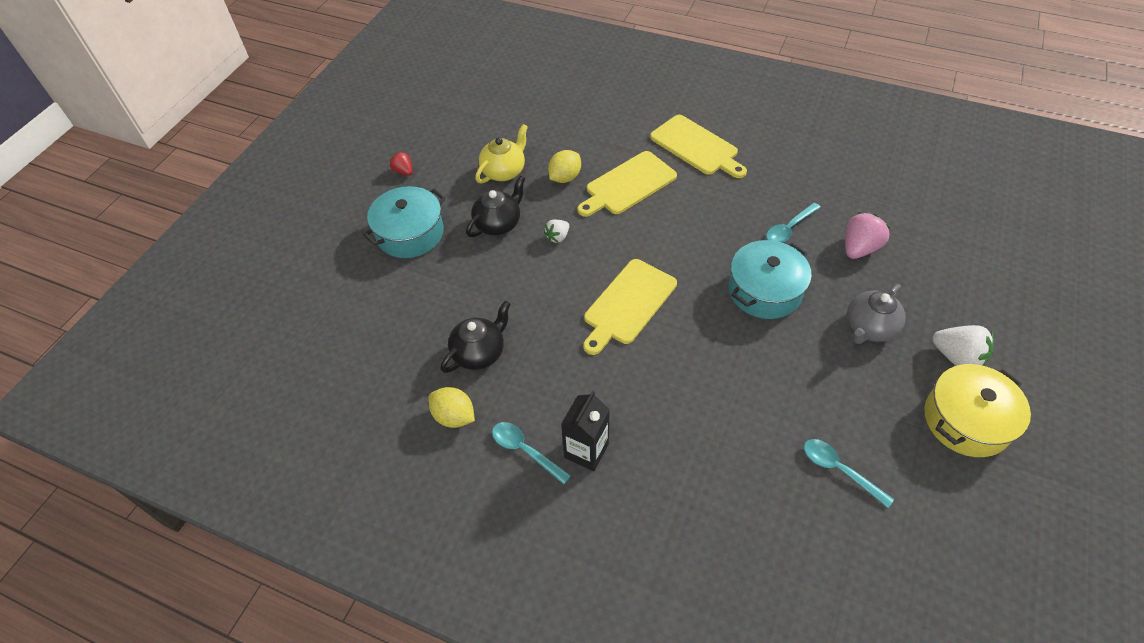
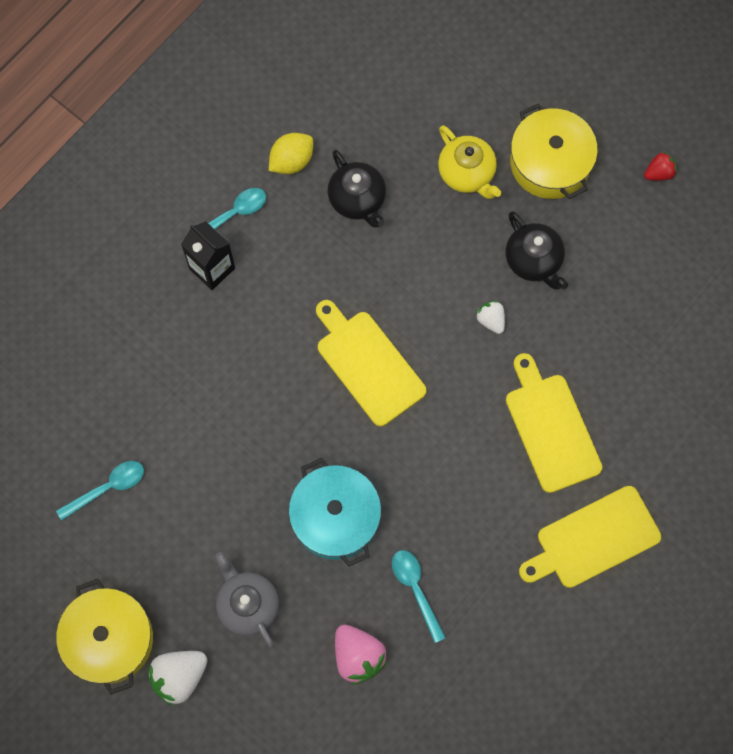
camera: 105 degrees right, 20 degrees up
(410, 233) = (550, 162): turquoise pot -> yellow pot
(504, 171) = (622, 288): yellow teapot -> yellow teapot (467, 173)
(565, 177) = (588, 357): yellow lemon -> none

